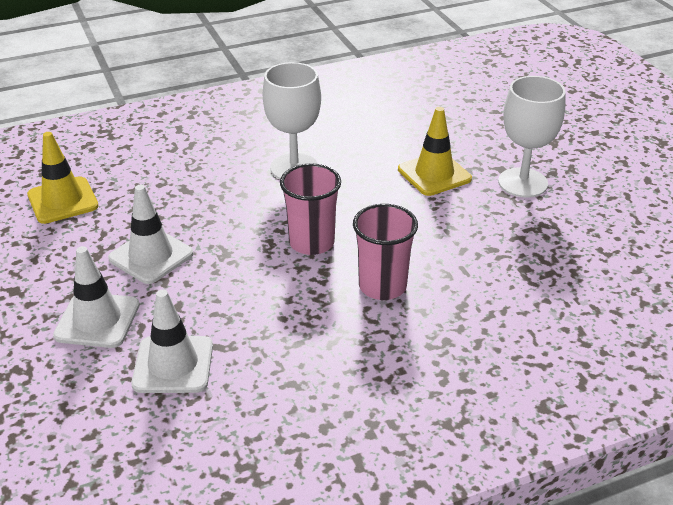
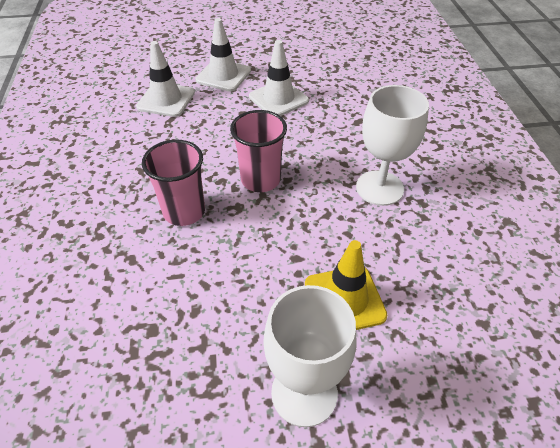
camera: 105 degrees right, 10 degrees up
(63, 200) = (358, 67): yellow traffic cone -> none

